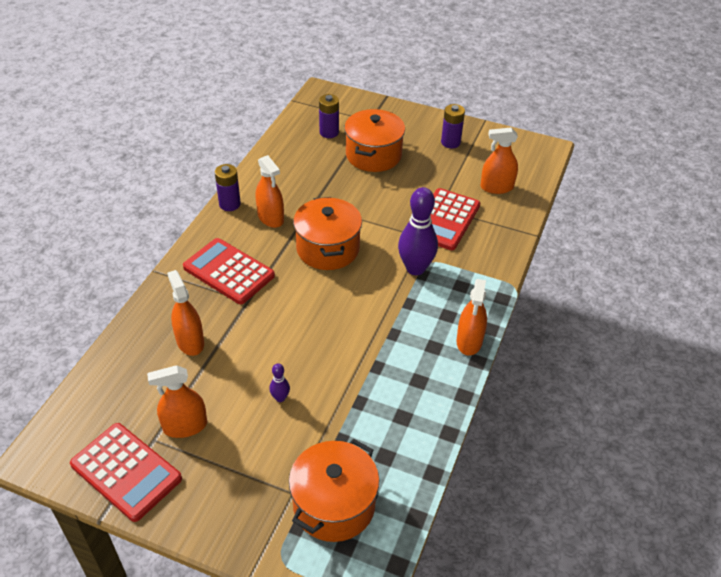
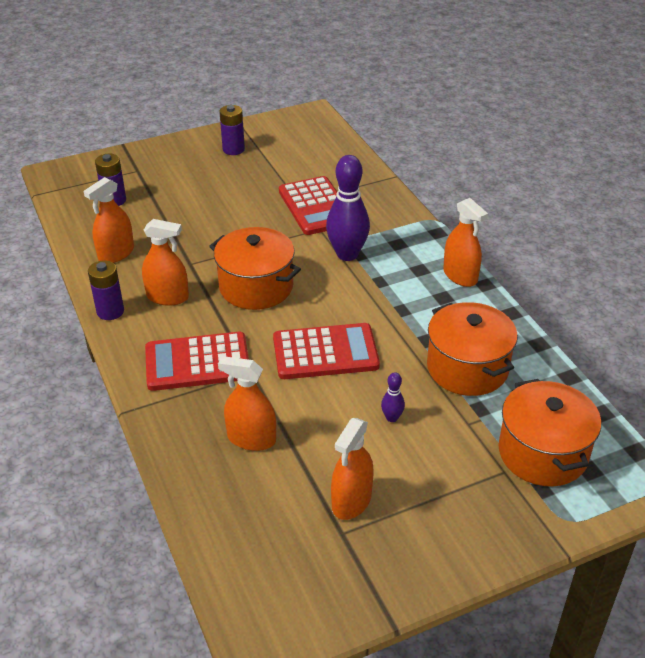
camera: 45 degrees left, 5 degrees down
(126, 471) = (359, 575): red calculator -> red calculator (325, 352)
(373, 155) = (183, 195): orange pot -> orange pot (467, 368)
(496, 187) = (318, 161): orange spray bottle -> orange spray bottle (116, 253)

